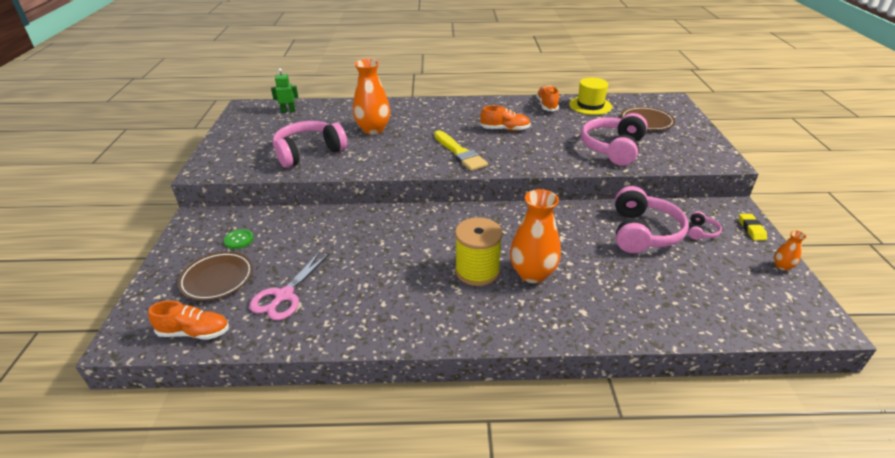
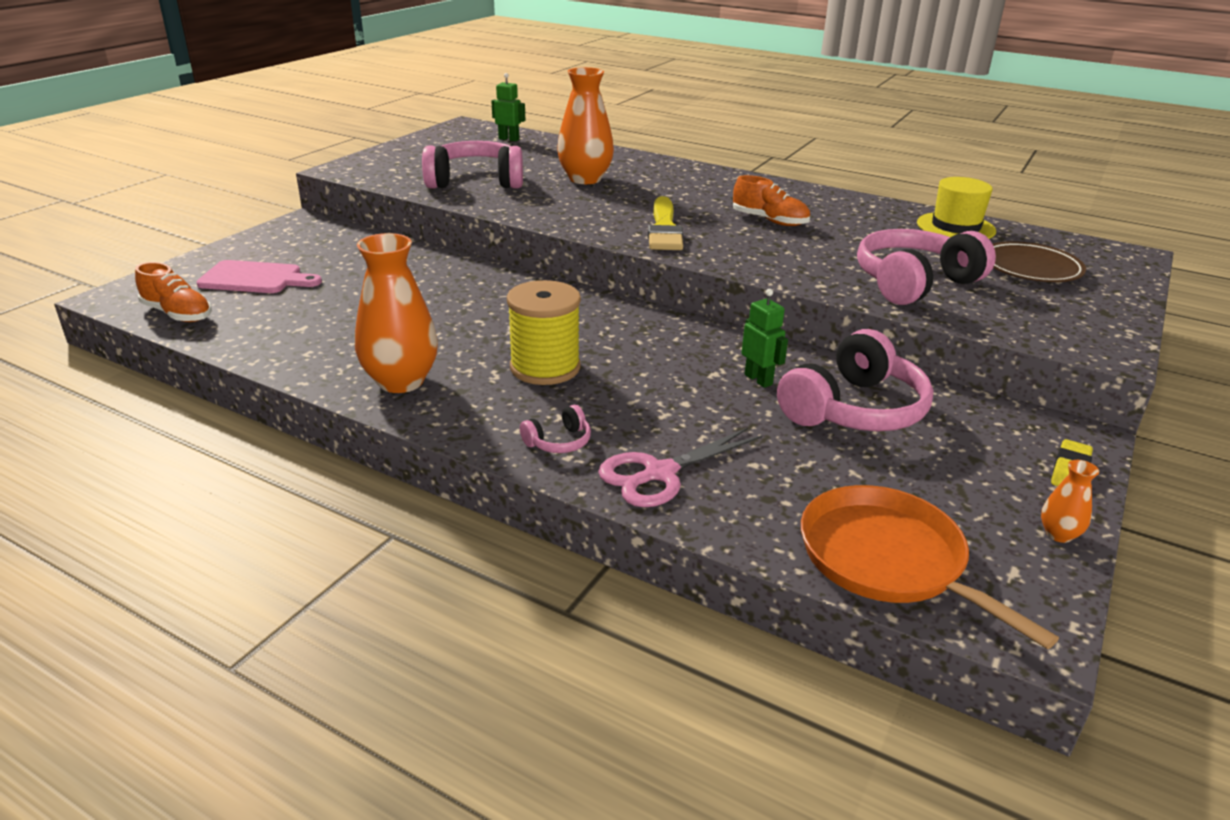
camera: 30 degrees right, 5 degrees down
(217, 279) = (255, 278): brown plate -> pink cutting board
(239, 240) = (319, 252): green button -> none
(284, 296) = (298, 314): pink scissors -> pink scissors (659, 474)
(532, 274) = (614, 395): orange vase -> orange vase (401, 381)
(547, 105) = (880, 211): orange shoe -> none
(585, 232) = (758, 379): none -> green robot
(701, 232) = (962, 441): pink headphones -> pink headphones (558, 442)
(744, 314) = (888, 560): none -> orange pan

